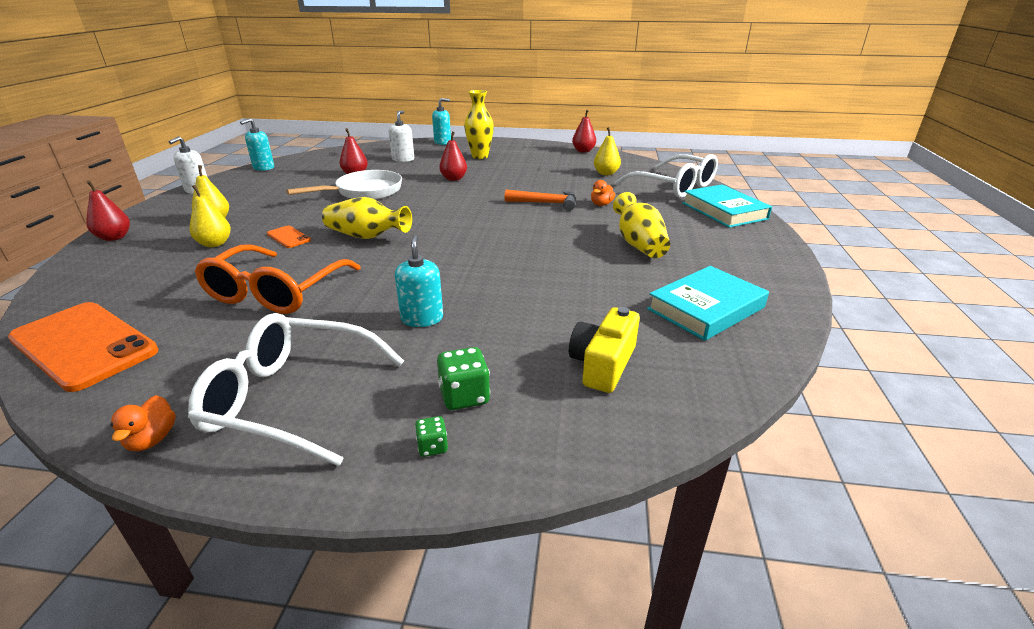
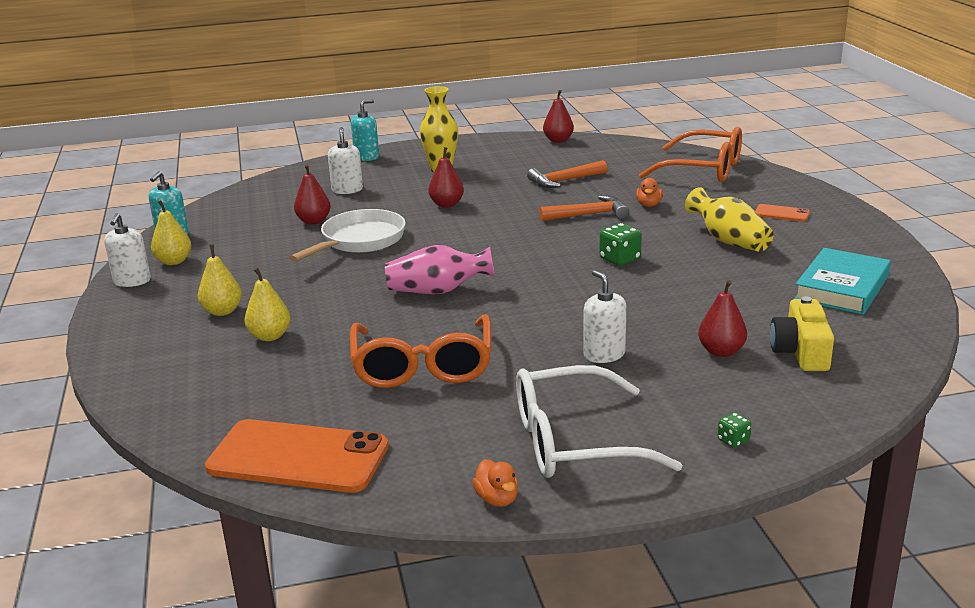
camera: 20 degrees left, 5 degrees down
(114, 237) = (126, 357): red pear -> red pear (721, 351)
(289, 237) = (348, 310): orange phone -> orange phone (781, 213)
(367, 236) = (438, 291): yellow vase -> pink vase
(422, 318) = (604, 354): turquoise soap dispenser -> white soap dispenser
(464, 396) = (716, 402): green dice -> green dice (620, 259)
(556, 177) = (564, 181): none -> orange hammer
(606, 173) = (615, 166): yellow pear -> yellow pear (174, 261)
(674, 186) = (704, 169): white glasses -> orange glasses
(724, 211) = (777, 189): turquoise book -> none

